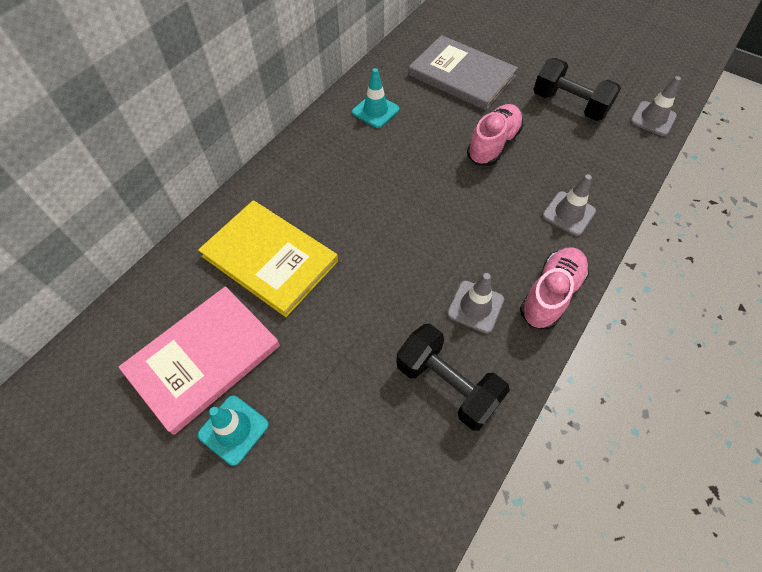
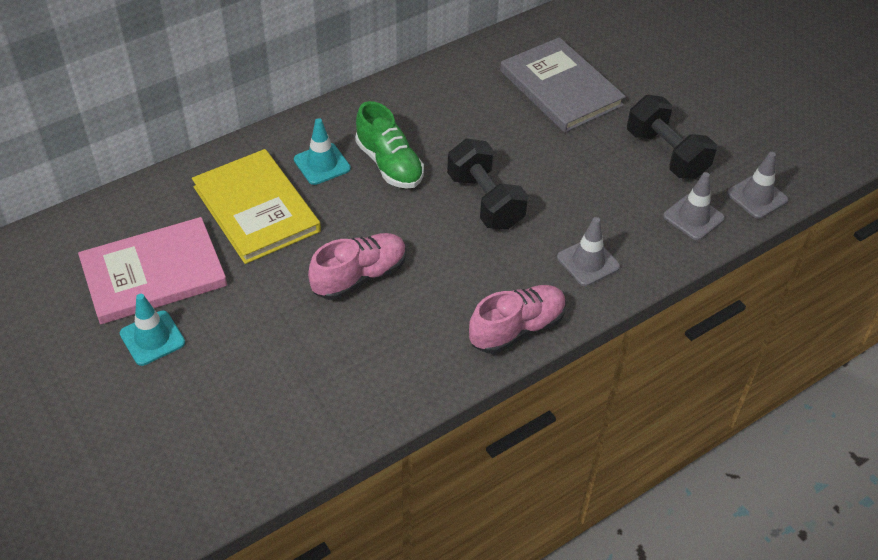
camera: 20 degrees right, 10 degrees down
(364, 180) = (389, 164): none -> green shoe
(375, 111) = (441, 99): turquoise traffic cone -> turquoise traffic cone (322, 164)
(447, 384) = (364, 369): black dumbbell -> black dumbbell (485, 201)
(475, 307) = (433, 314): grey traffic cone -> grey traffic cone (693, 217)
(493, 144) = (550, 170): pink shoe -> pink shoe (359, 276)

